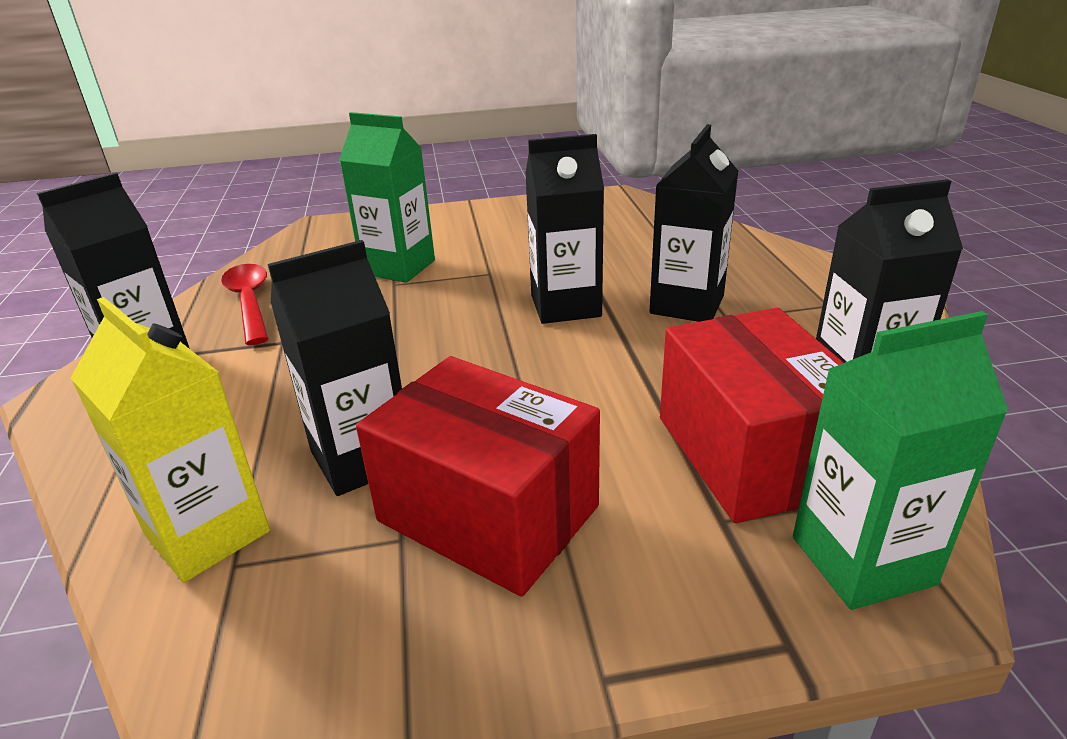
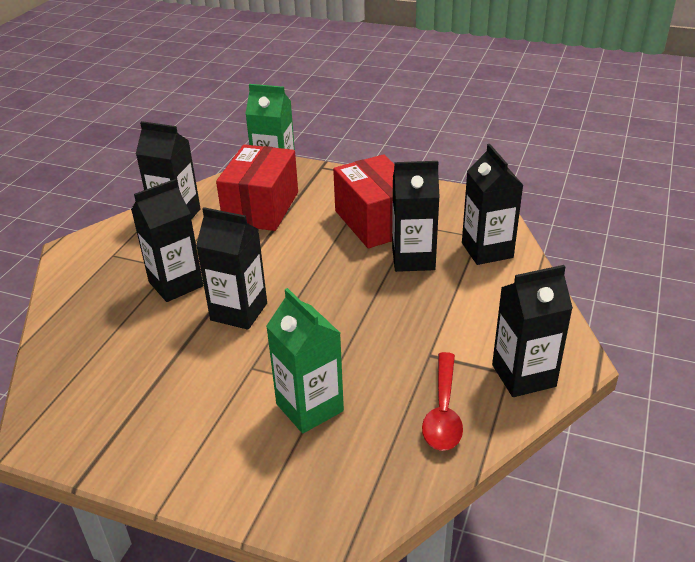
camera: 150 degrees left, 5 degrees up
(208, 533) = (487, 250): yellow carton -> black carton

